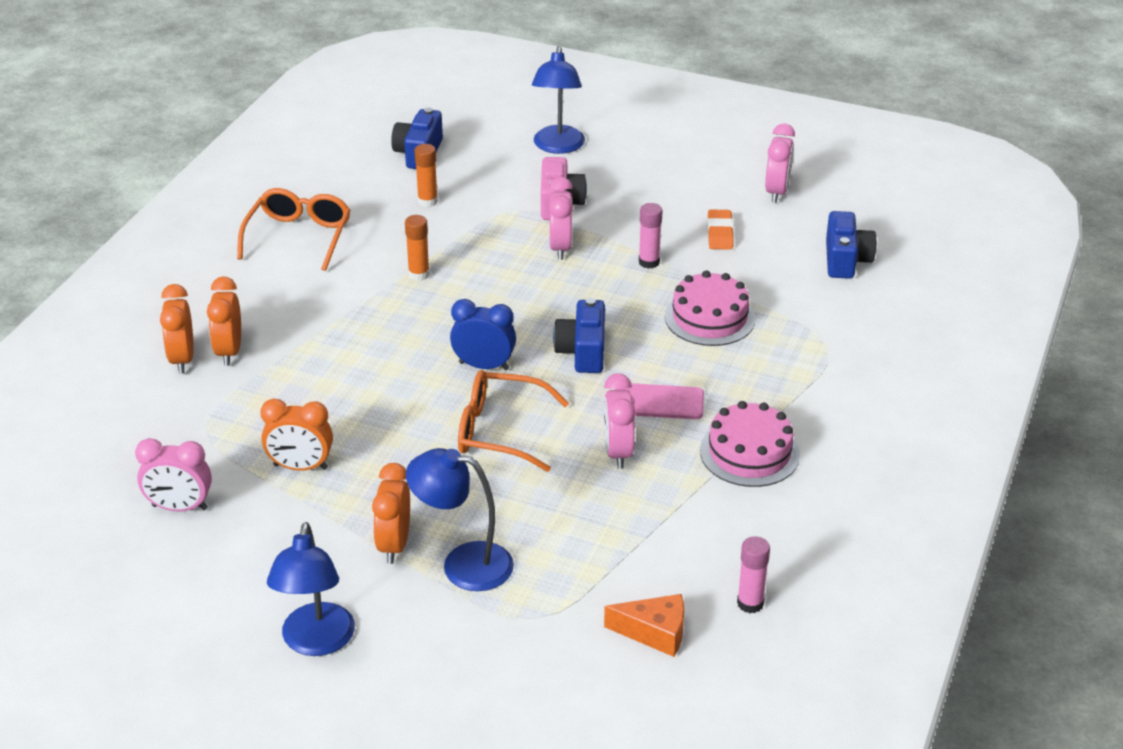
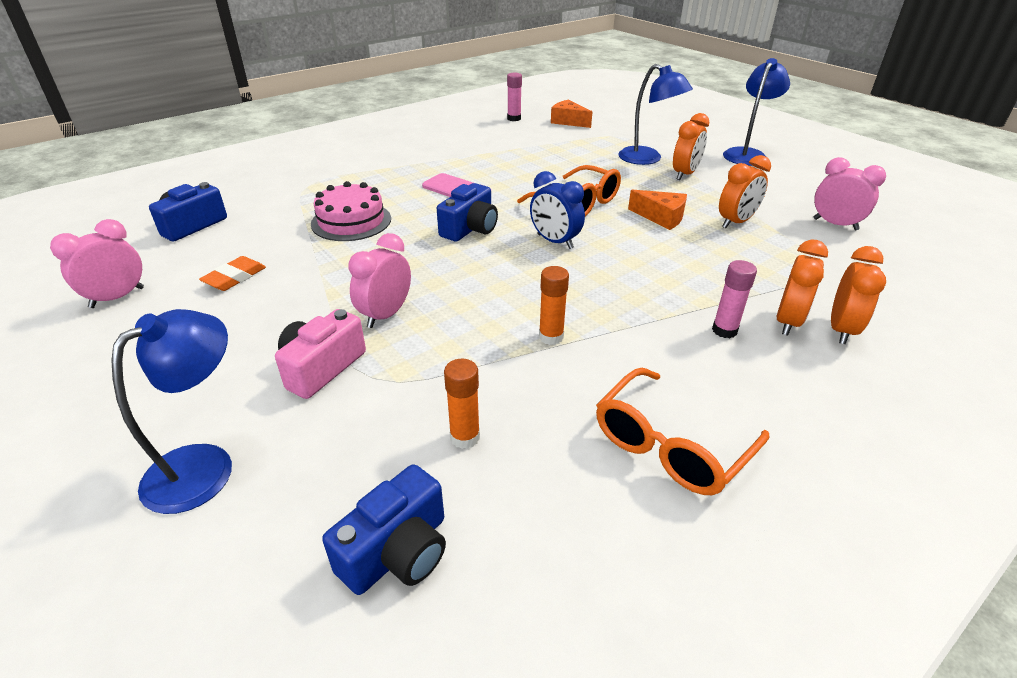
camera: 150 degrees left, 0 degrees up
(300, 467) = (736, 222): orange clock -> orange clock turned 105 degrees clockwise
(390, 443) = (661, 217): none -> orange cheese
(617, 452) = (512, 175): pink clock -> none
(649, 262) = (330, 274): pink glue stick -> pink glue stick (724, 330)
(749, 453) = (437, 157): pink cake -> none

